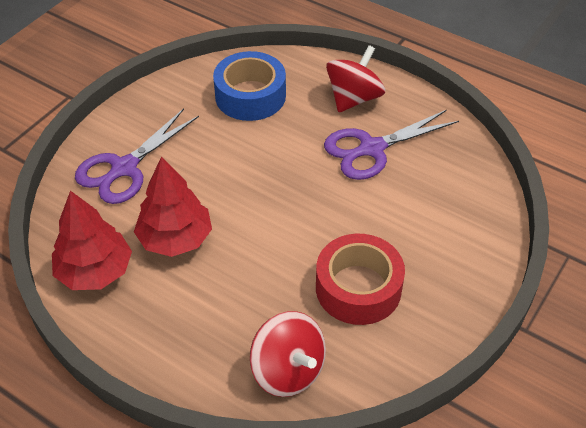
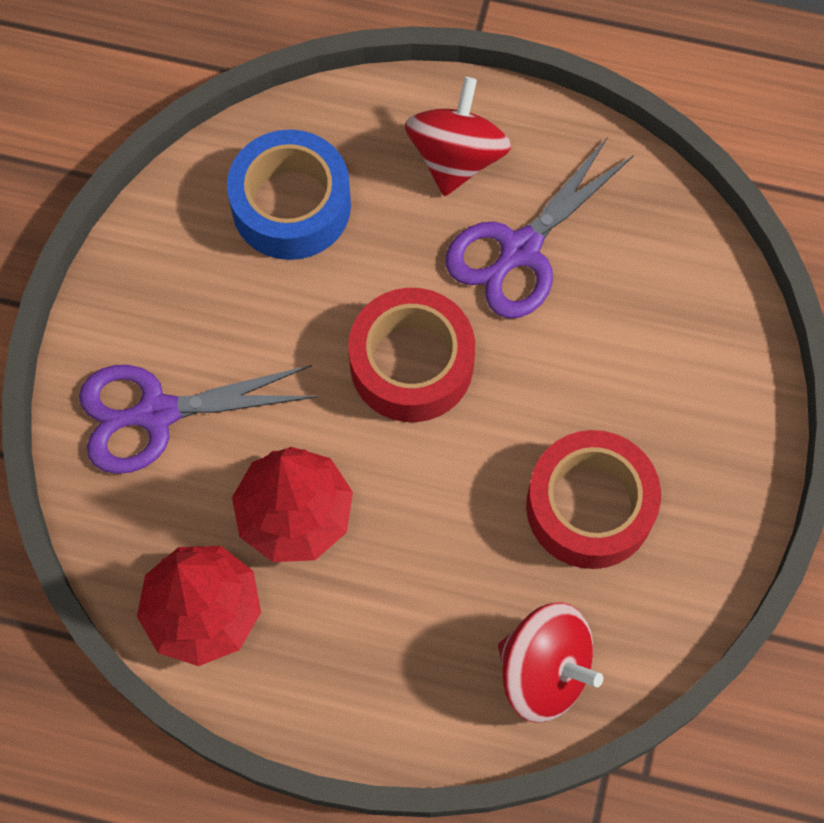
camera: 20 degrees left, 20 degrees up
(124, 168) = (157, 413): purple scissors -> purple scissors turned 60 degrees clockwise
(282, 185) = (411, 364): none -> red tape

